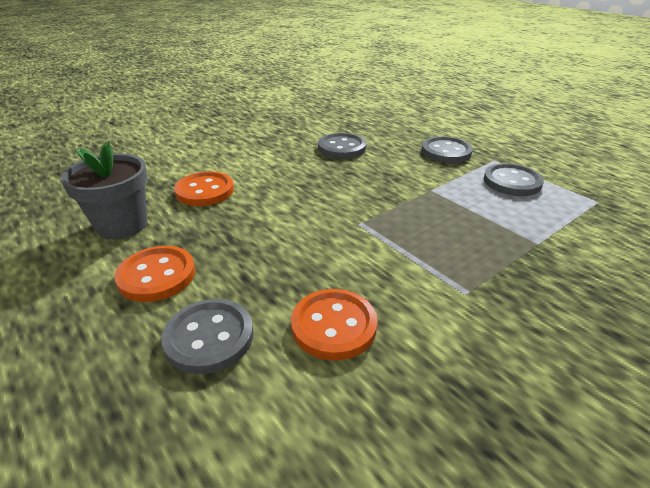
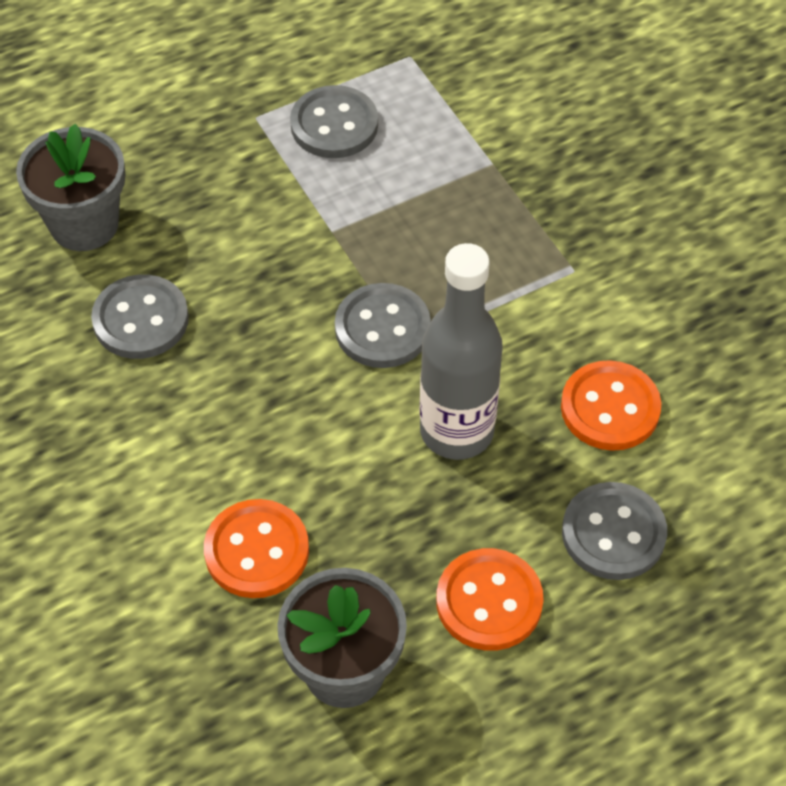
camera: 80 degrees left, 20 degrees up
(294, 249) = (456, 431): none -> grey bottle
(391, 130) = (84, 224): none -> grey flower pot
(446, 152) = (207, 170): grey button -> grey button (382, 328)

